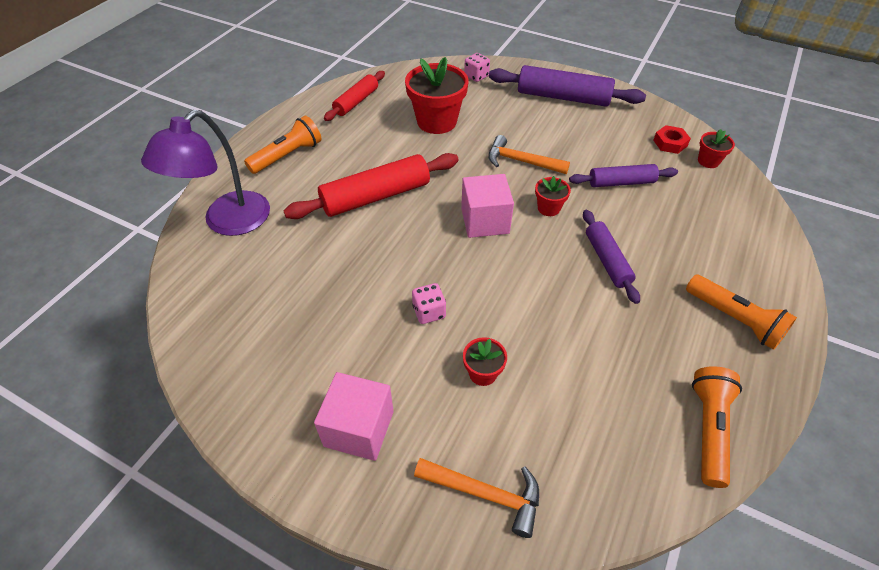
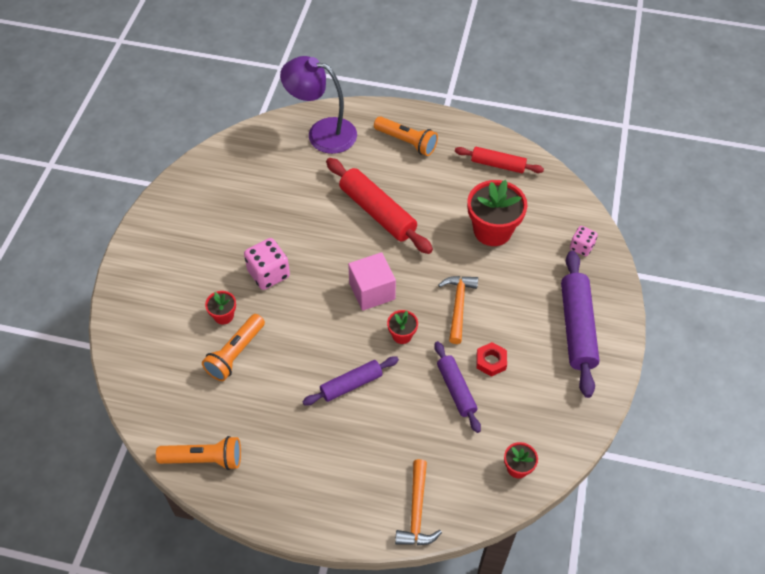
camera: 75 degrees right, 5 degrees up
(359, 428) = (171, 258): pink cube -> none
(429, 312) = (268, 274): pink dice -> pink dice, size x1.64
(485, 494) = (138, 332): orange hammer -> orange hammer (417, 511)
(670, 143) = (535, 431): red nut -> red nut (491, 361)
(734, 319) = (309, 482): orange flashlight -> orange flashlight (235, 353)

